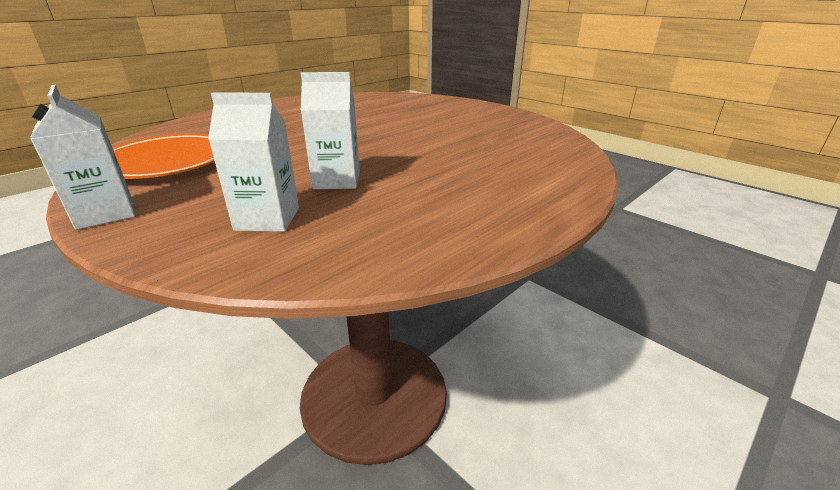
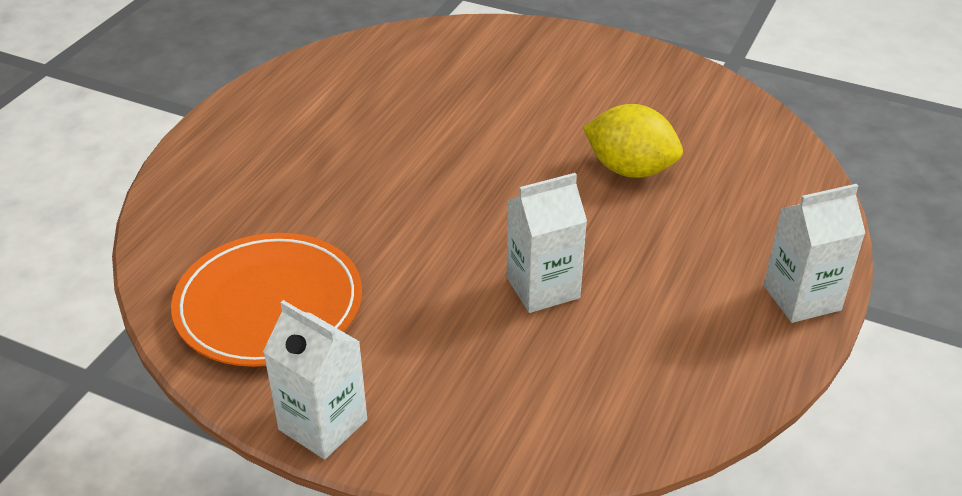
camera: 20 degrees left, 10 degrees up
(267, 219) = (528, 380): white carton -> white carton (801, 298)
(453, 145) = (630, 169): none -> yellow lemon

